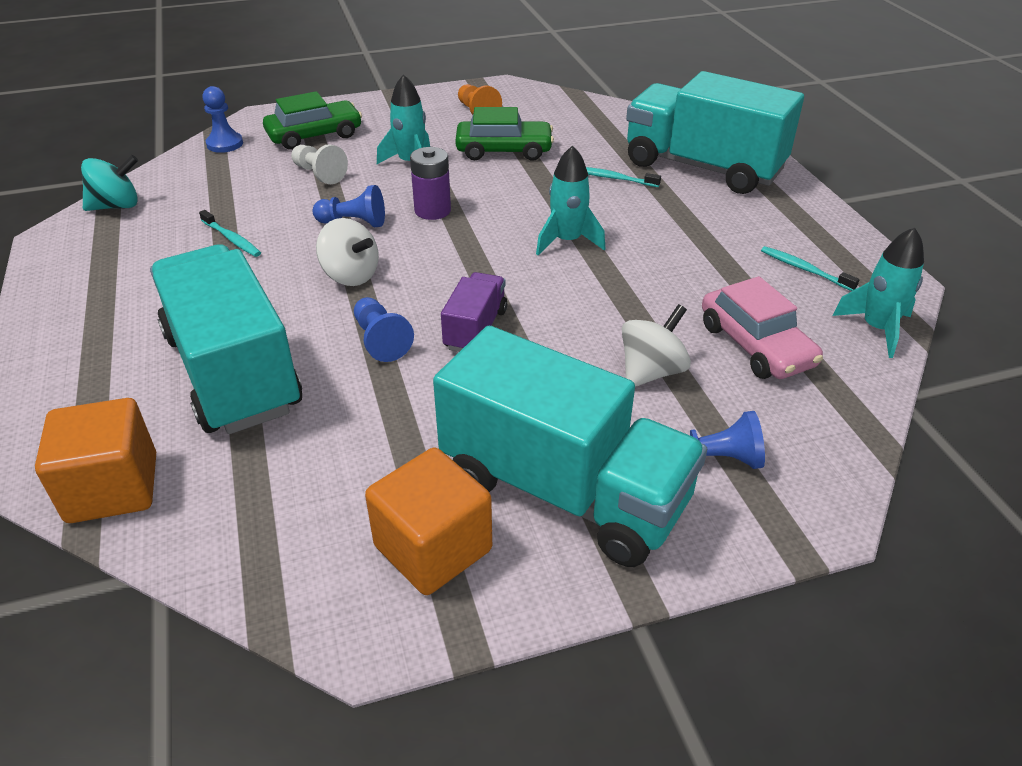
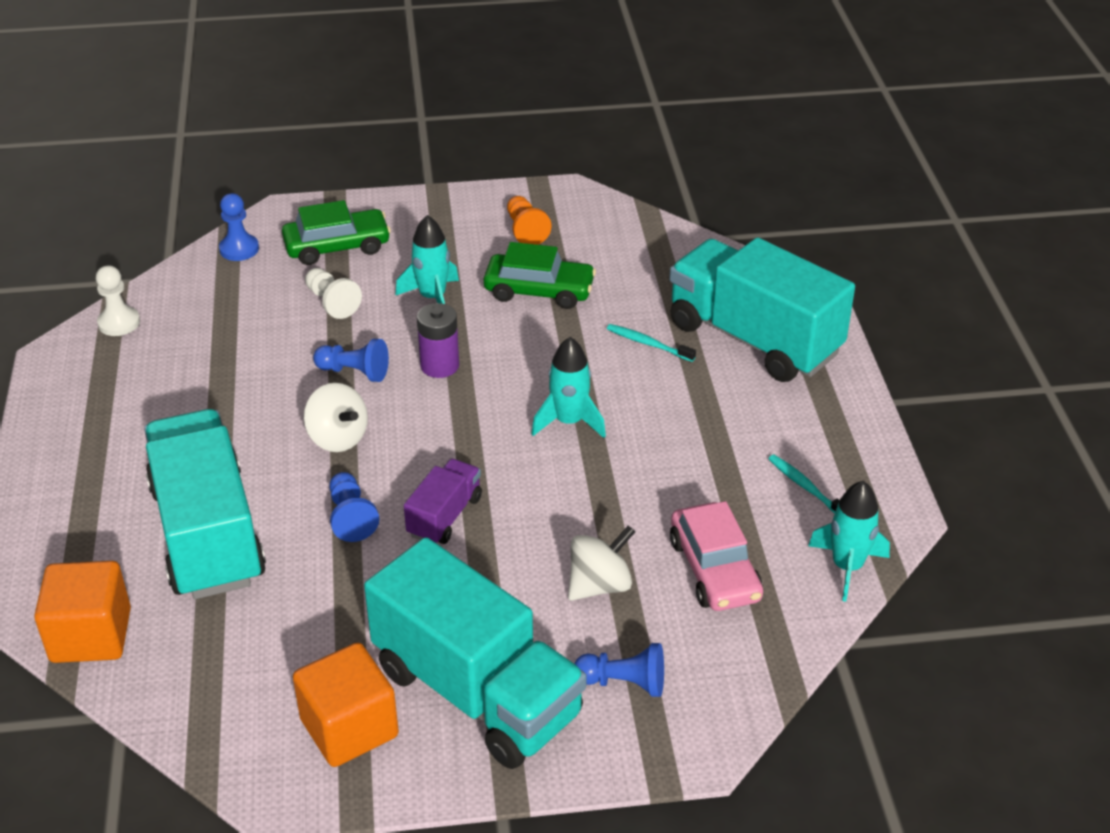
camera: 10 degrees right, 0 degrees up
(116, 206) = (119, 323): turquoise spinning top -> white pawn
(232, 239) = (228, 379): turquoise toothbrush -> none

